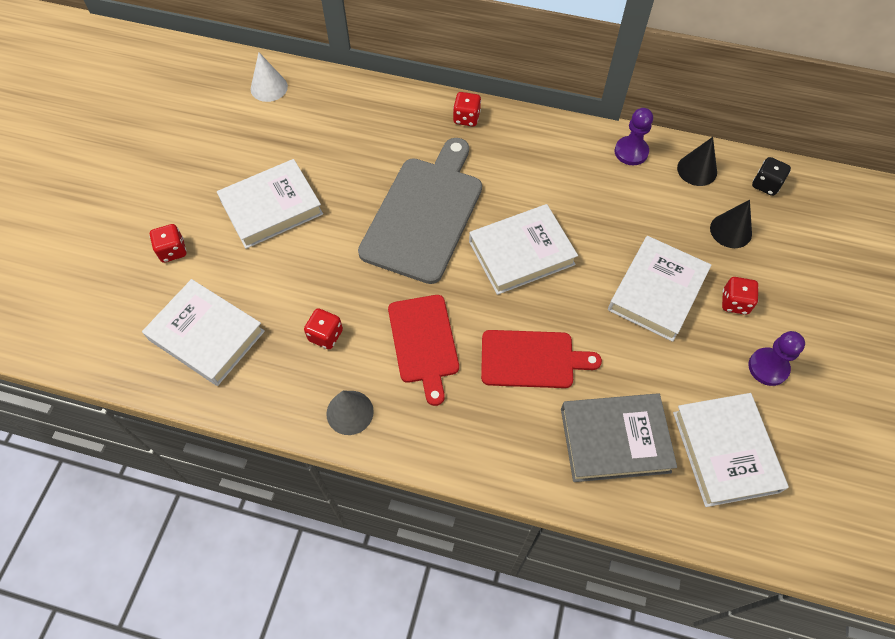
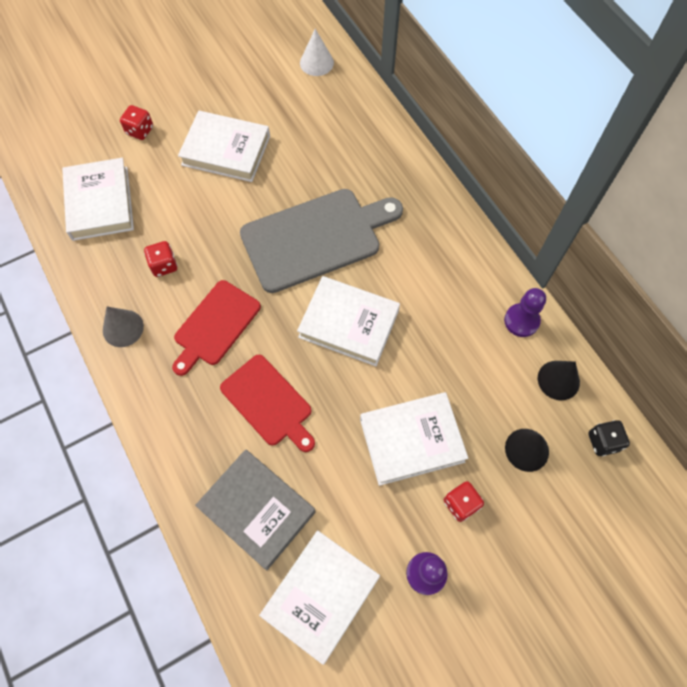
camera: 45 degrees right, 5 degrees up
(466, 118) = (426, 192): red dice -> none

